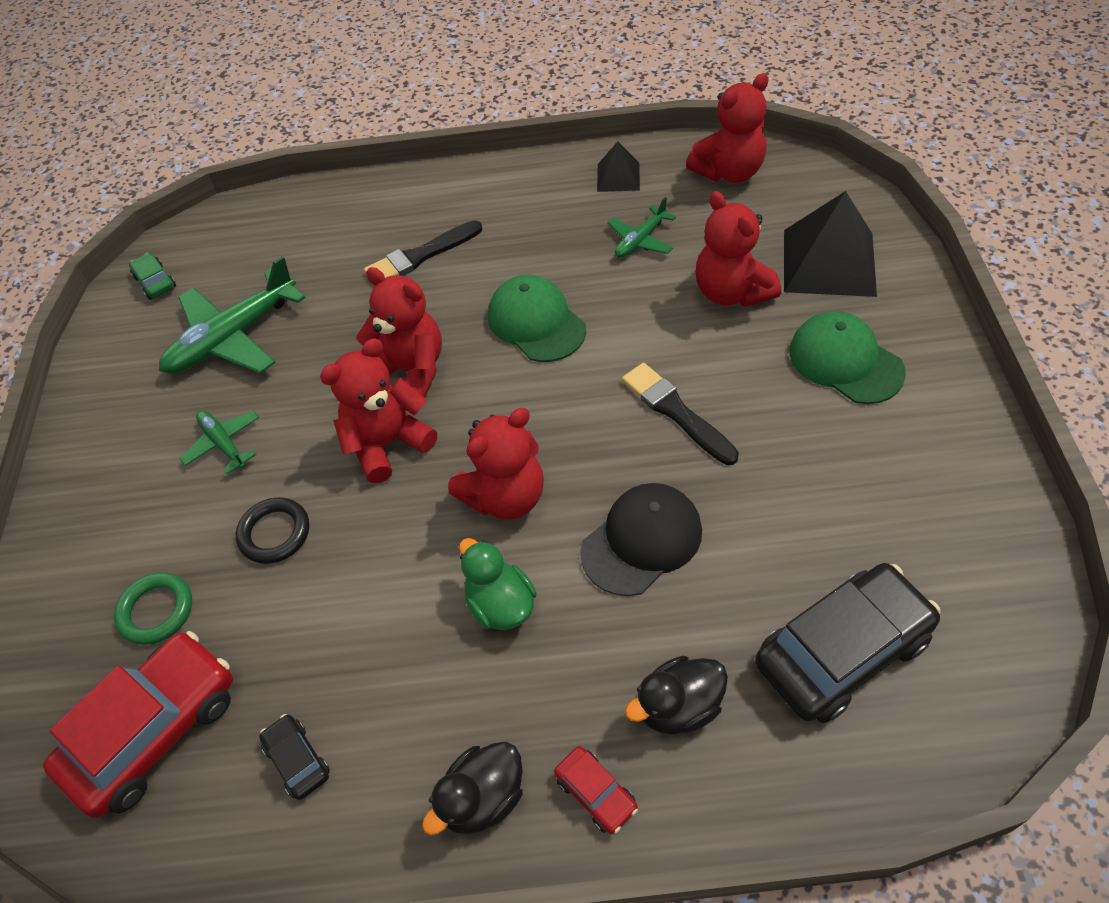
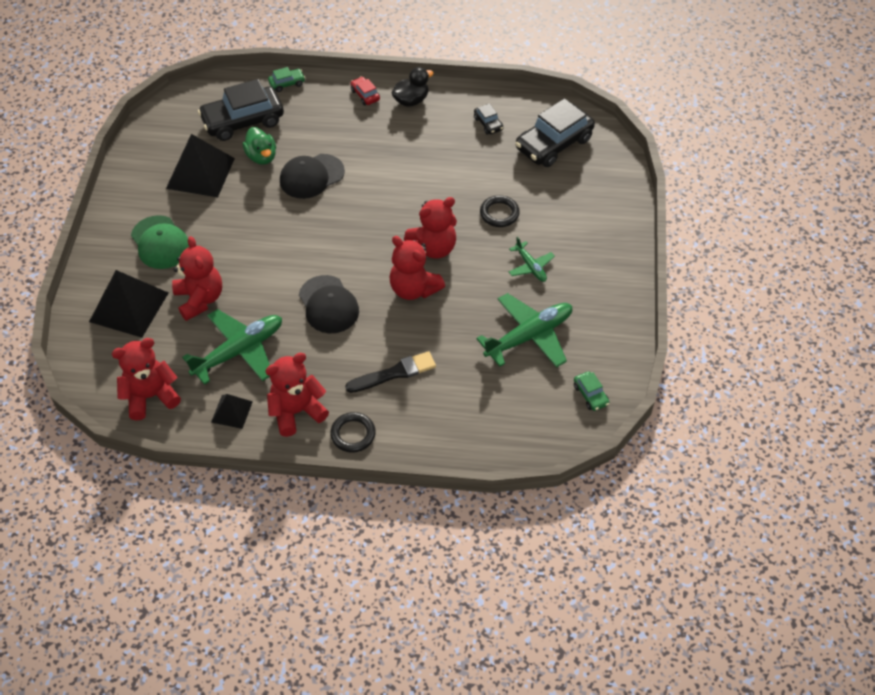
camera: 175 degrees left, 0 degrees up
(154, 730) = (553, 144): red car -> black car
(156, 611) = (559, 189): green ring -> none
(459, 184) = (353, 434): none -> black ring
(500, 604) = (388, 163): green duck -> green duck (262, 157)
(505, 496) = (374, 208): red teddy bear -> red teddy bear (296, 411)
(536, 322) = (328, 305): green cap -> black cap
(640, 240) = (239, 351): green plane -> green plane, size x1.89
(676, 412) = (267, 234): black brush -> none
(678, 706) = (321, 115): black duck -> none
(796, 792) = (287, 83): none -> green car
(857, 504) = (200, 173): none -> black pyramid

